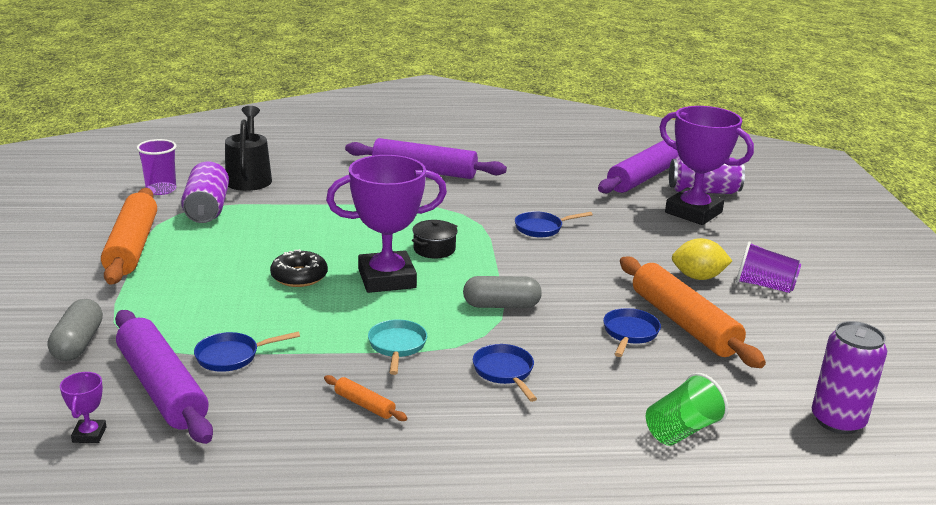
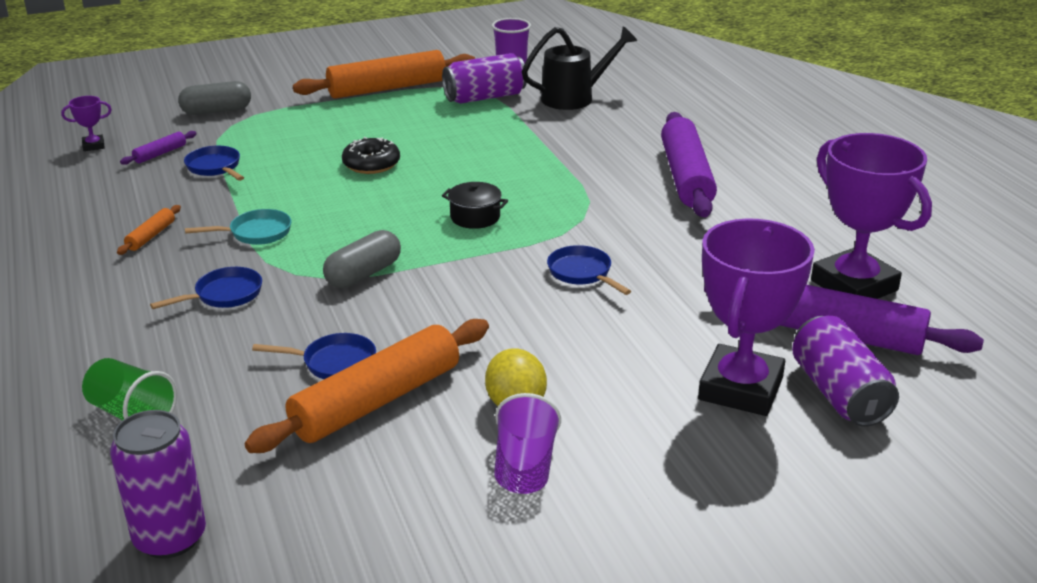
camera: 75 degrees right, 5 degrees up
(162, 388) = (160, 154): purple rolling pin -> purple rolling pin, size x0.42
(387, 279) = (390, 204): purple trophy -> purple trophy (854, 285)
(501, 305) = (363, 274): grey capsule -> grey capsule turned 60 degrees clockwise

